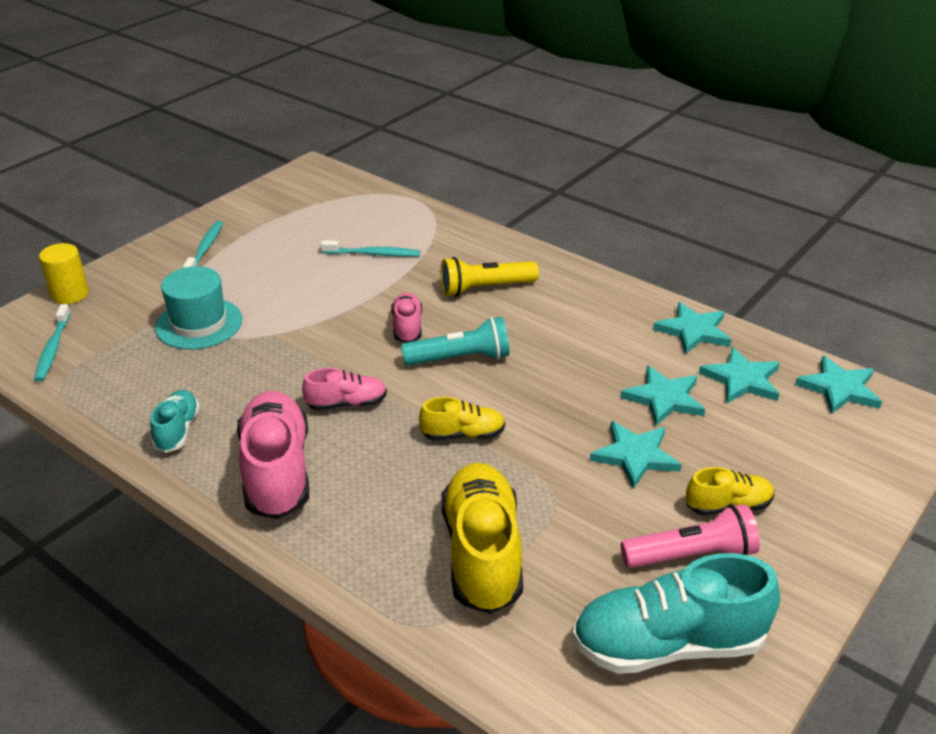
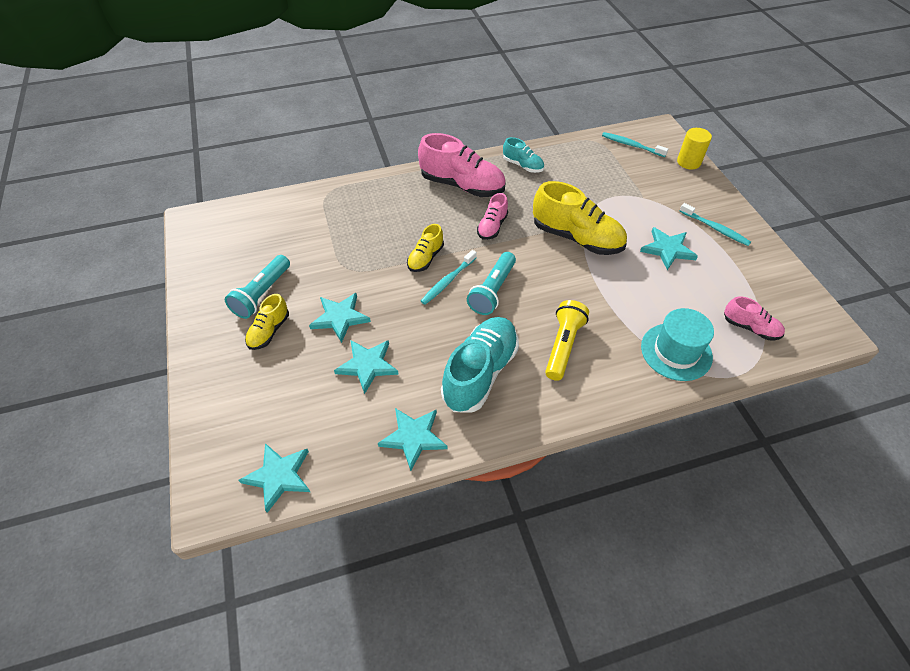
camera: 125 degrees right, 15 degrees up
(199, 324) = (619, 199): turquoise hat -> turquoise hat (676, 351)
(373, 254) = (654, 307): turquoise toothbrush -> turquoise toothbrush (448, 281)
(407, 327) = (546, 283): pink shoe -> pink shoe (750, 328)
(482, 553) = (344, 225): yellow shoe -> yellow shoe (576, 238)
(668, 644) = (236, 254): turquoise shoe -> turquoise shoe (480, 373)
(692, 555) = (262, 294): pink flashlight -> turquoise flashlight
(742, 379) = (342, 423): turquoise star -> turquoise star (667, 249)

